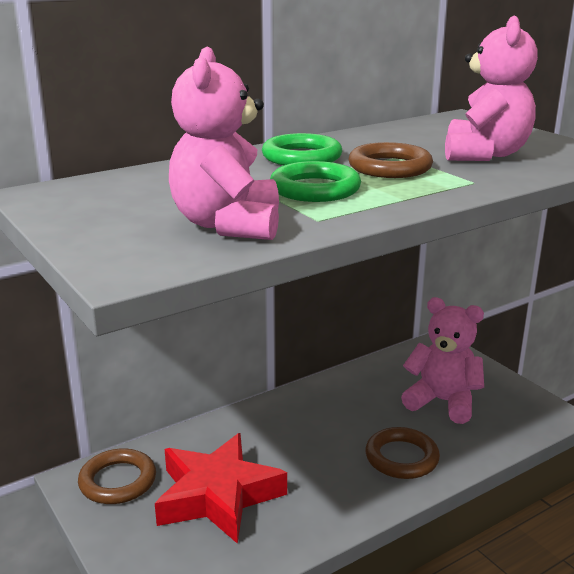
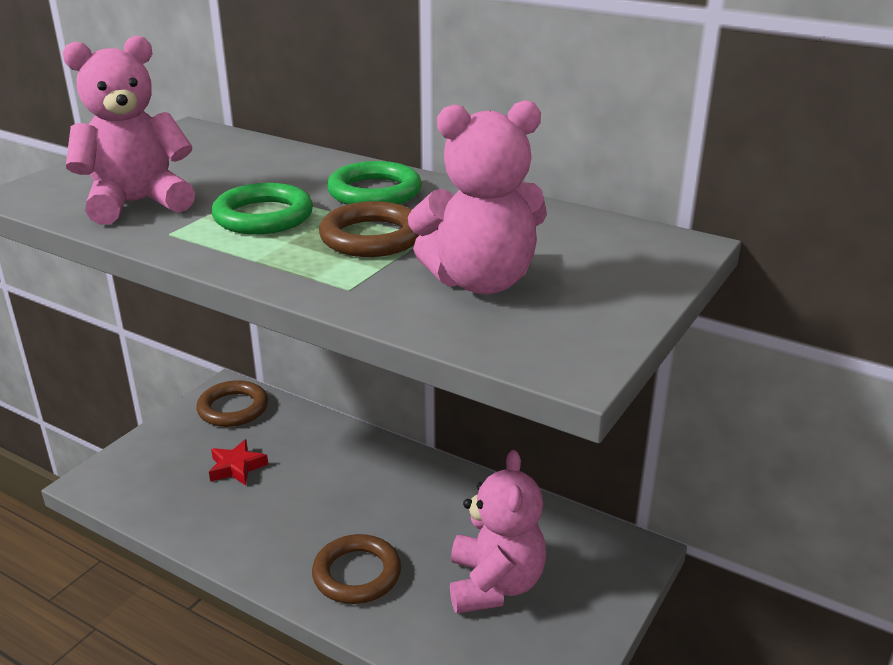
camera: 65 degrees right, 5 degrees up
(217, 495) = (237, 467): red star -> red star, size x0.46

